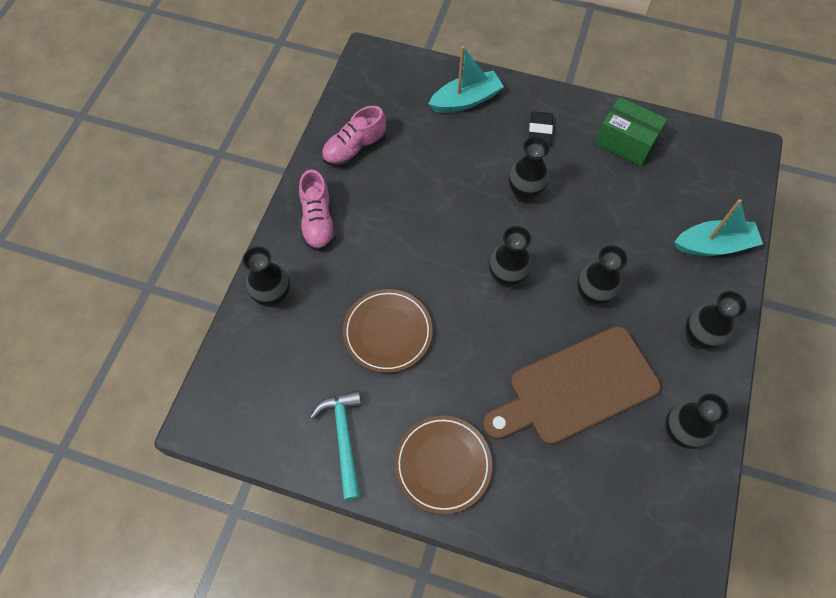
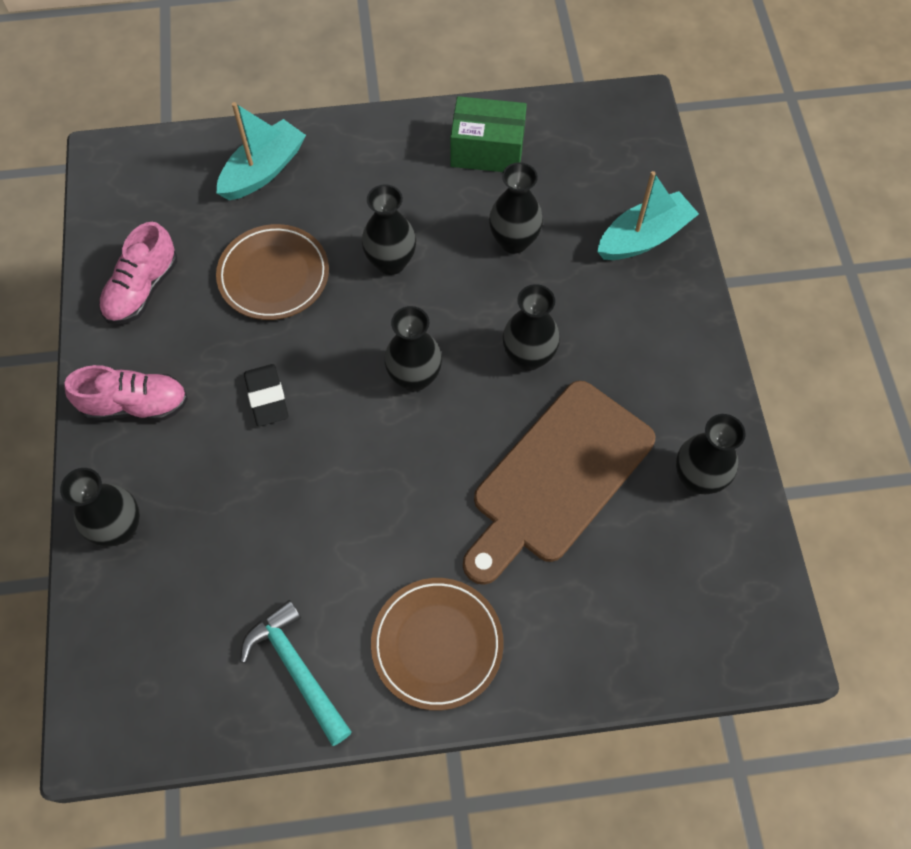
camera: 25 degrees left, 0 degrees up
(318, 221) = (136, 405): pink shoe -> pink shoe turned 60 degrees counterclockwise
(388, 332) = (293, 510): brown plate -> brown plate (274, 275)
(540, 131) = (375, 175): black eraser -> black eraser (267, 397)
(698, 338) = (672, 356): black vase -> black vase (514, 241)

